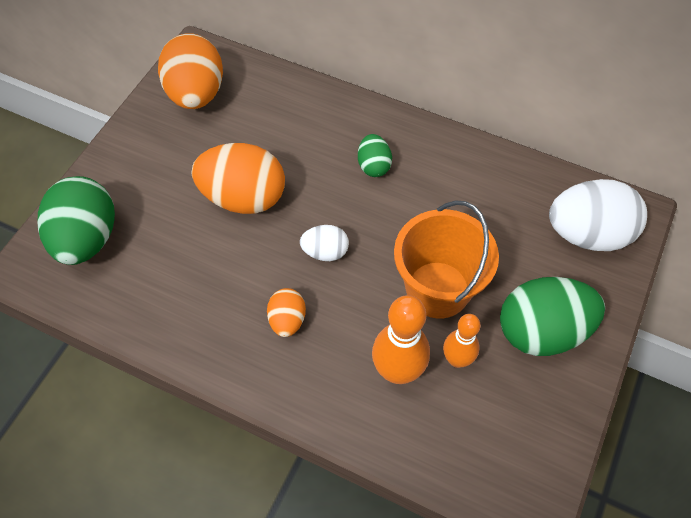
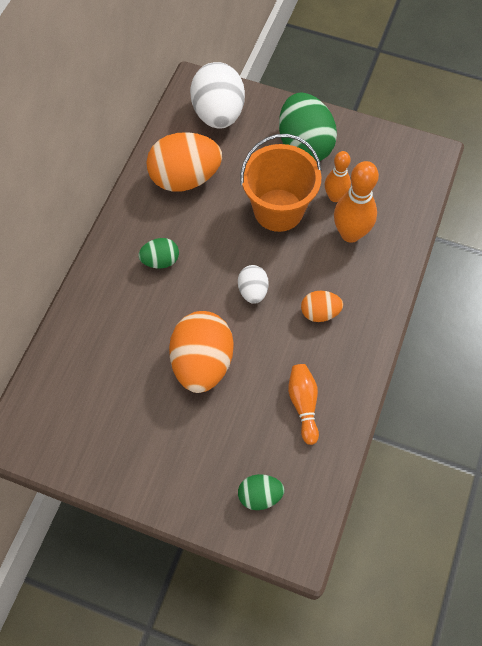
camera: 95 degrees left, 5 degrees up
(87, 239) = (260, 495): green egg -> green egg, size x0.51
(175, 290) = (303, 404): none -> orange bowling pin
(196, 94) = (76, 427): orange egg -> orange egg (185, 178)

